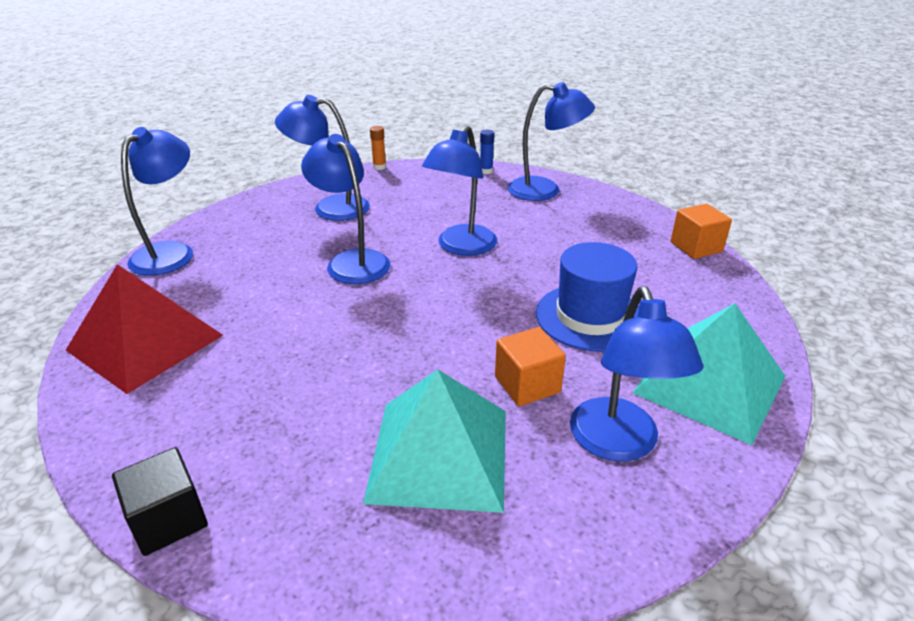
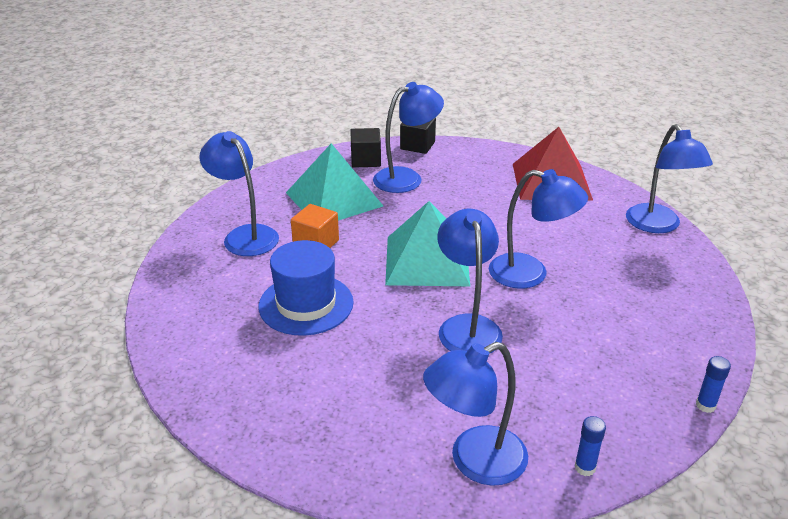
camera: 145 degrees right, 0 degrees up
(297, 528) = (366, 160): none -> black cube
(330, 208) = (639, 317): blue lamp -> blue lamp (406, 178)
(379, 167) = (705, 405): orange glue stick -> blue glue stick
(696, 247) = (243, 435): orange cube -> none
(710, 384) = (199, 288): turquoise pyramid -> turquoise pyramid (427, 260)

